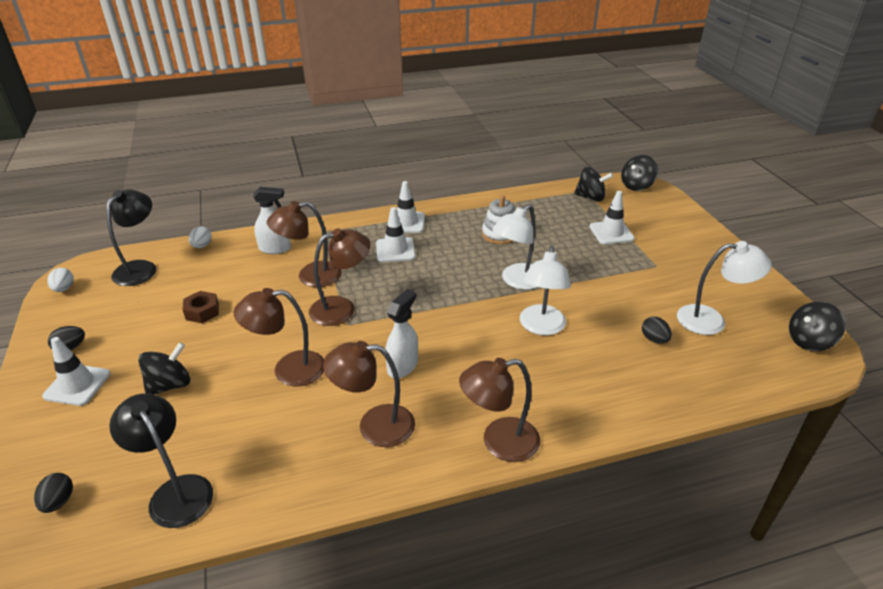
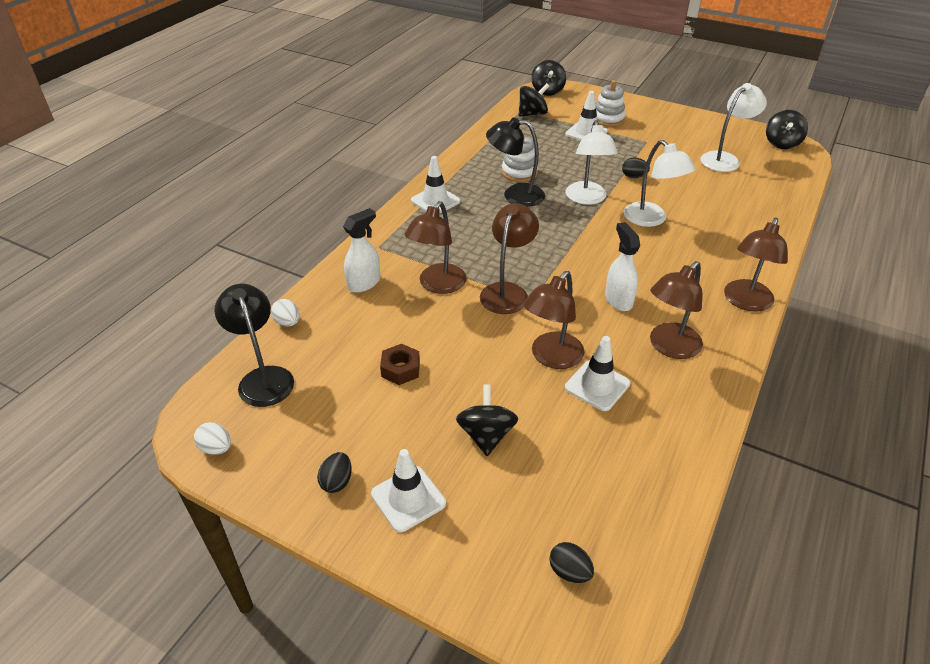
camera: 45 degrees left, 5 degrees up
(175, 491) = (632, 488): black lamp -> black lamp (515, 195)
(395, 250) = (466, 226): white traffic cone -> white traffic cone (597, 385)
(652, 231) = (608, 119): none -> white stacking toy
(654, 339) = (717, 188): black egg -> black egg (633, 176)

